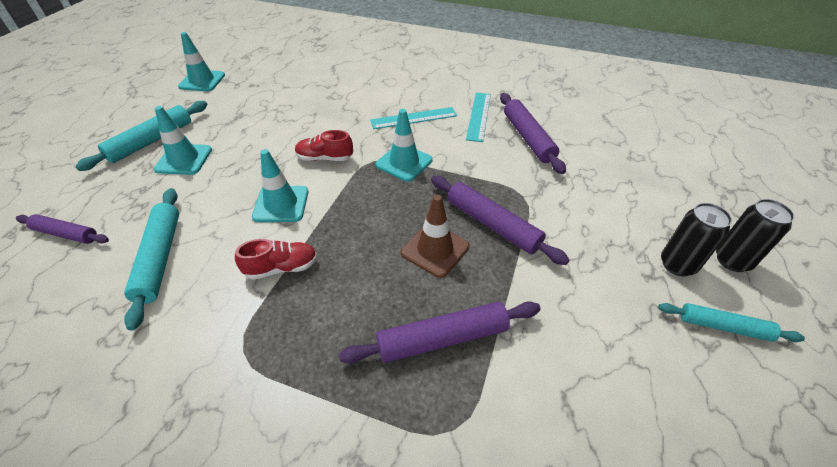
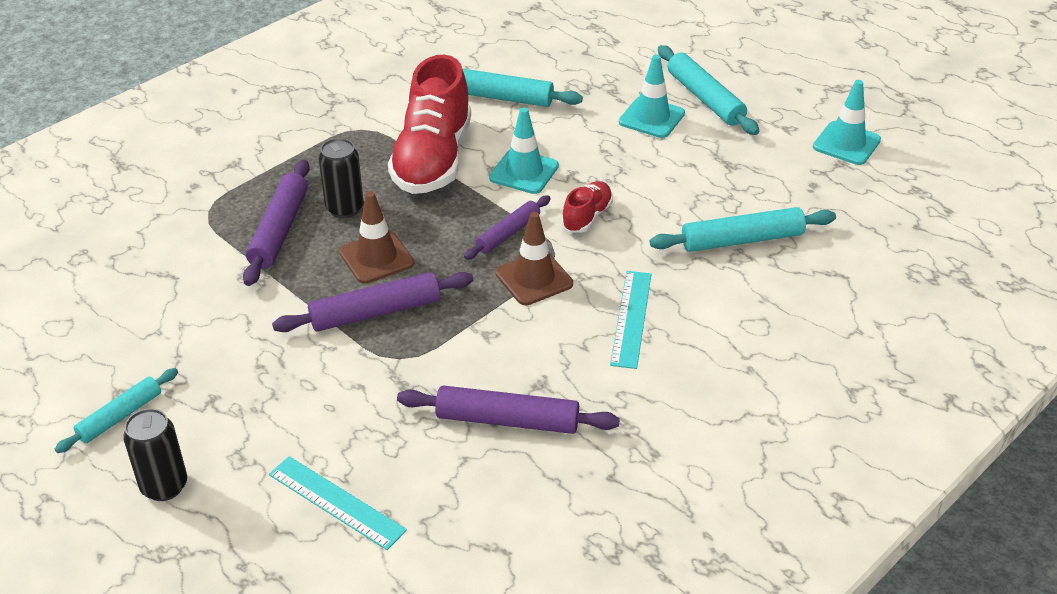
camera: 115 degrees right, 5 degrees down
(66, 234) = (571, 51): purple rolling pin -> purple rolling pin (508, 233)
(282, 268) = (432, 159): red shoe -> red shoe, size x2.13
(318, 97) = (742, 240): none -> turquoise rolling pin
(404, 162) = (534, 278): turquoise traffic cone -> brown traffic cone
(479, 116) = (595, 390): turquoise ruler -> turquoise ruler (336, 502)
(677, 264) = (203, 432): black can -> black can (344, 208)

